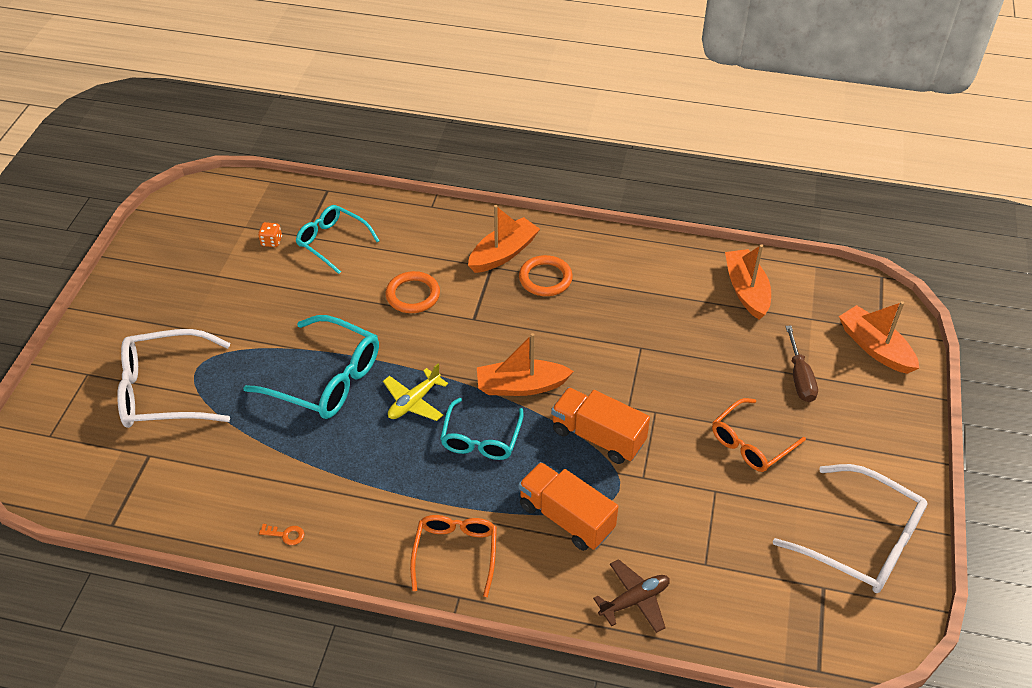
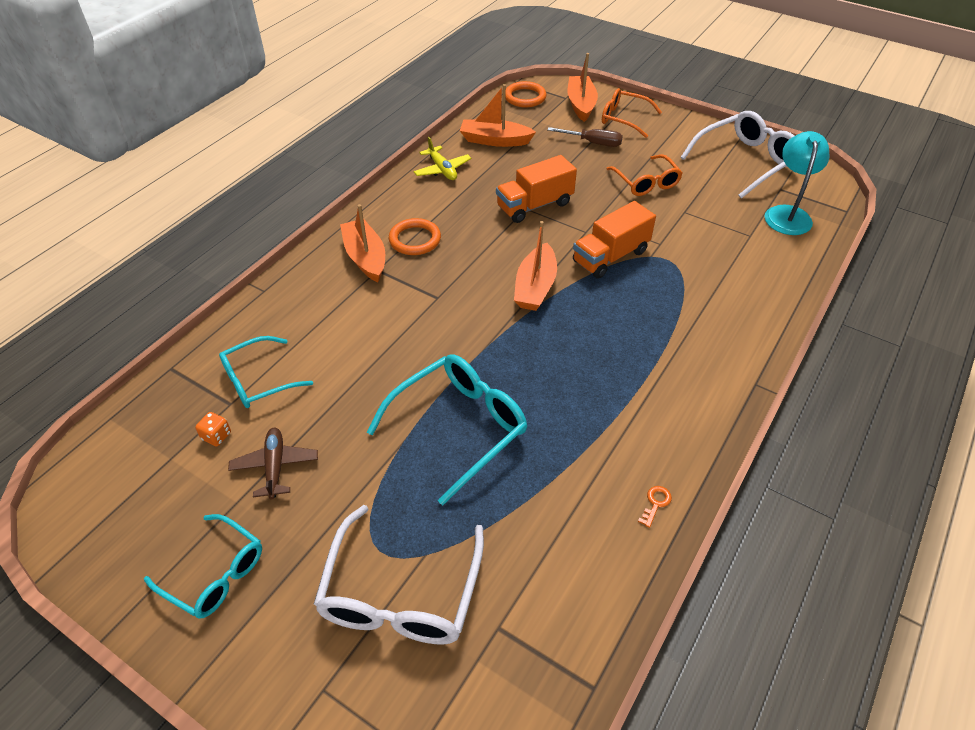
camera: 70 degrees left, 0 degrees up
(413, 295) = (380, 333): orange ring -> orange ring (525, 97)
(414, 402) = (521, 363): yellow plane -> yellow plane (442, 169)
(455, 554) = (709, 375): orange glasses -> orange glasses (624, 119)
(481, 438) = (585, 327): turquoise glasses -> turquoise glasses (214, 573)
(566, 517) = (688, 296): orange truck -> orange truck (534, 205)
(634, 600) = (776, 280): brown plane -> brown plane (275, 466)
(772, 600) = (787, 214): none -> turquoise lamp
(875, 347) = (581, 104): orange boat -> orange boat turned 105 degrees clockwise

